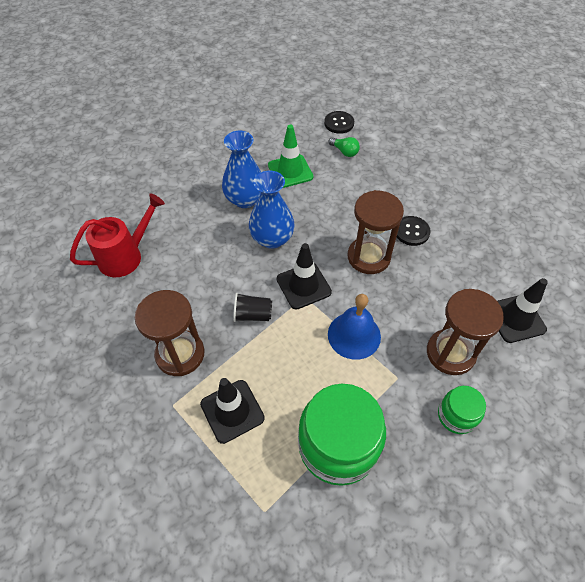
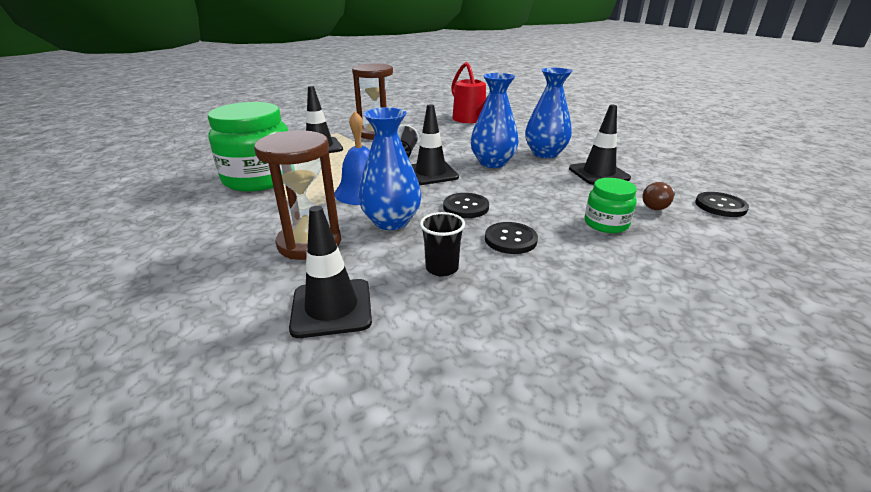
camera: 95 degrees right, 25 degrees down
(290, 171) = (598, 173): green traffic cone -> black traffic cone
(344, 152) = (657, 206): green light bulb -> brown light bulb
(368, 257) = (466, 207): brown hourglass -> black button
(404, 304) = (391, 221): none -> blue vase
(456, 416) = (233, 236): green jar -> green jar (606, 224)
(457, 267) = (442, 268): none -> black cup

